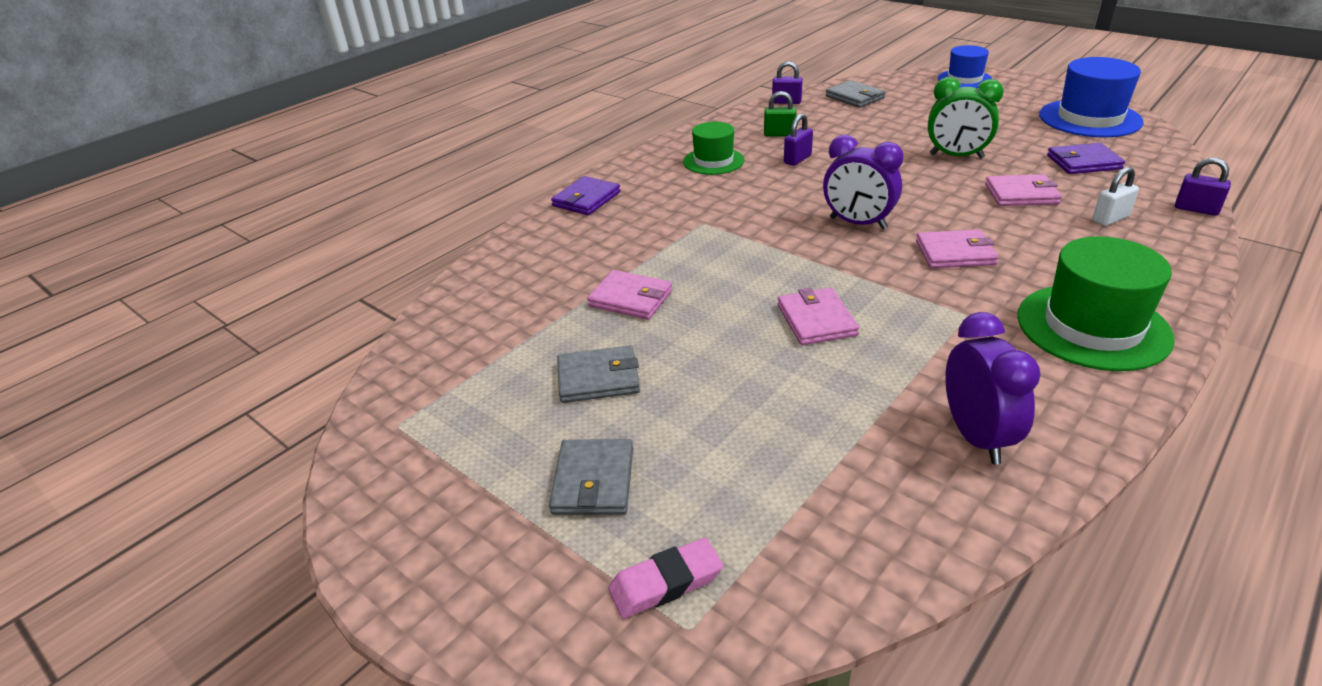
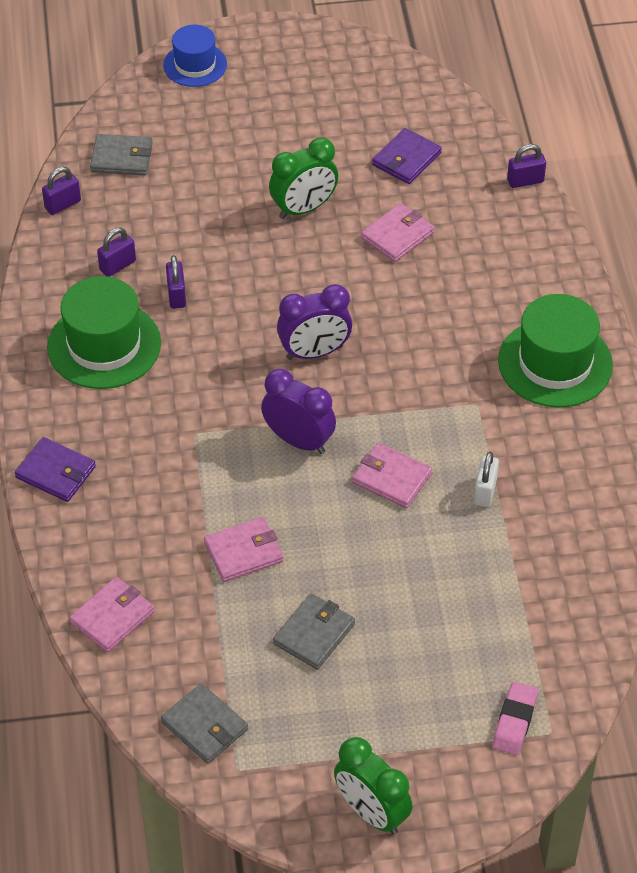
camera: 50 degrees left, 15 degrees up
(424, 546) = (371, 812): none -> green clock
(586, 199) = (55, 472): purple wallet -> purple wallet turned 45 degrees counterclockwise
(593, 481) = (407, 701): grey wallet -> grey wallet (204, 726)
(713, 161) = (104, 345): green hat -> green hat, size x1.60
(779, 134) = (117, 265): green padlock -> purple padlock
(955, 253) = (414, 342): pink wallet -> pink wallet (112, 617)
(976, 437) = (568, 506): purple clock -> purple clock (298, 441)
(1089, 118) = (359, 82): blue hat -> none
(1110, 219) = (480, 230): white padlock -> white padlock (485, 491)

